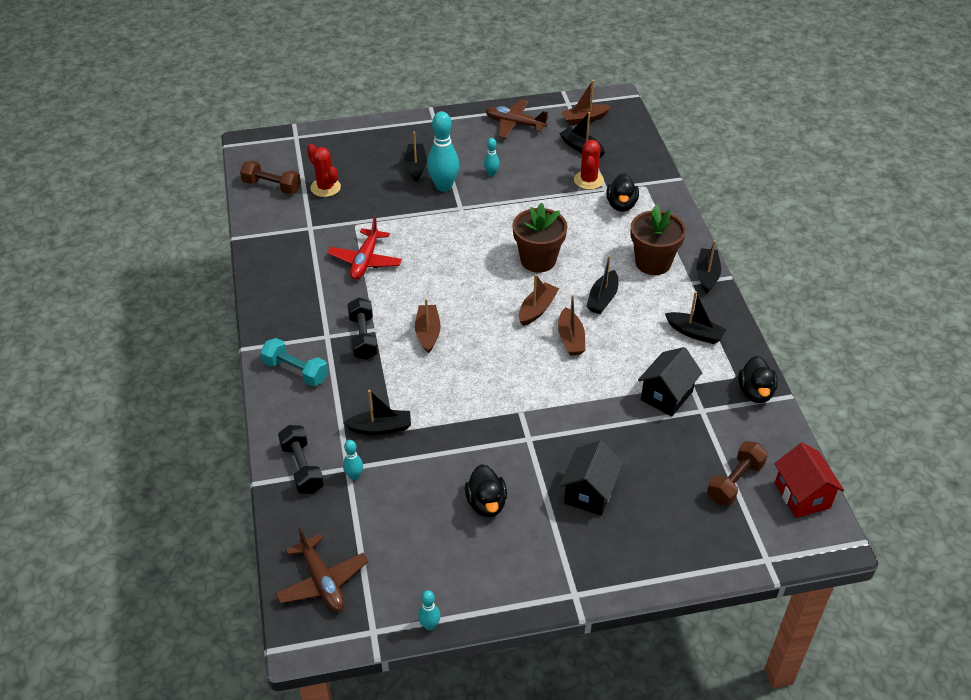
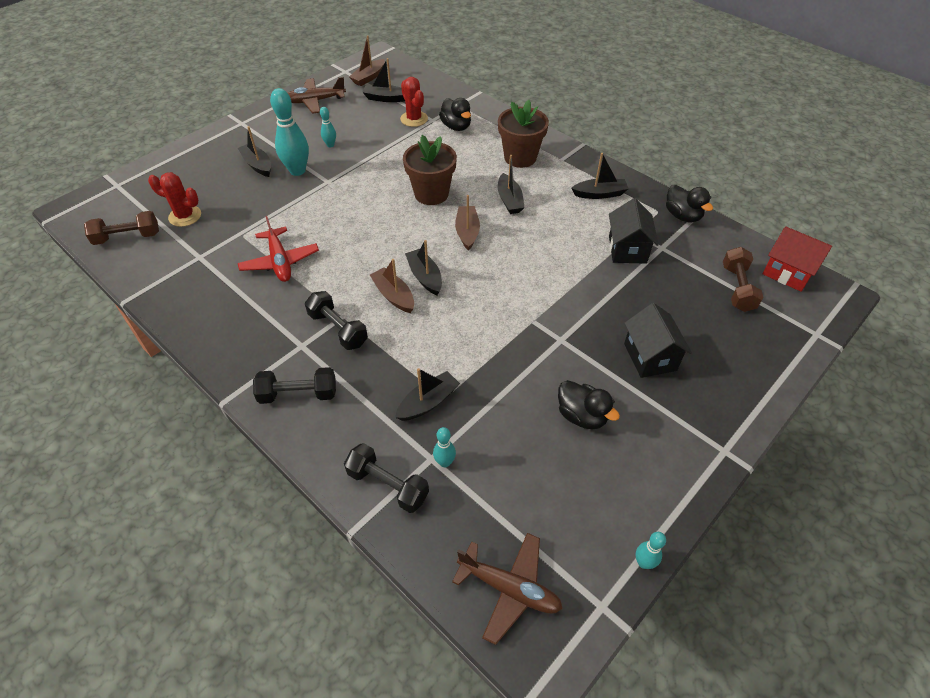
camera: 35 degrees left, 5 degrees up
(295, 371) = (298, 394): turquoise dumbbell -> black dumbbell
(570, 339) = (515, 242): brown boat -> none
(707, 275) = (566, 149): black boat -> black boat (425, 277)

